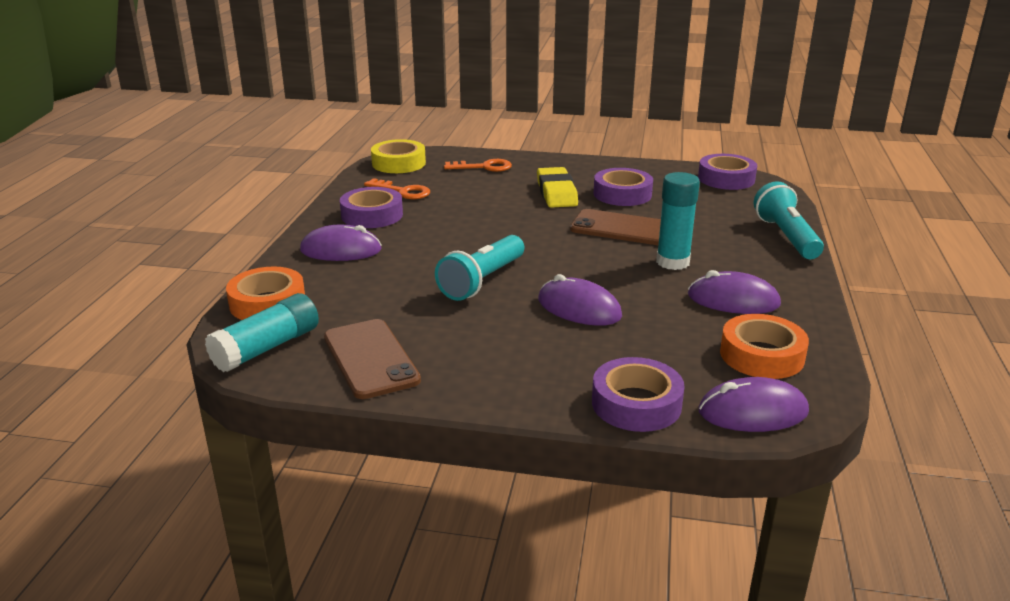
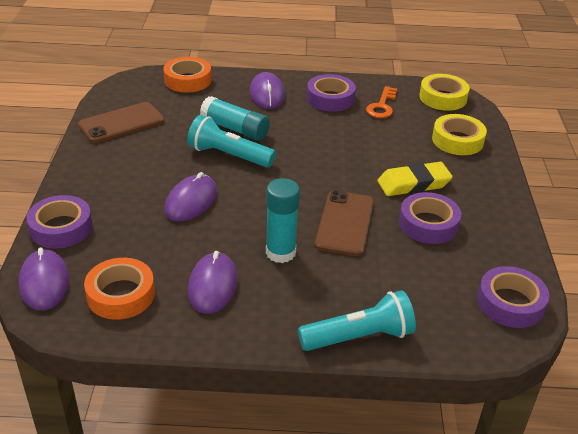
camera: 80 degrees right, 10 degrees up
(267, 348) = (134, 89): turquoise glue stick -> turquoise glue stick (235, 129)
(484, 167) = (457, 140): orange key -> yellow tape

